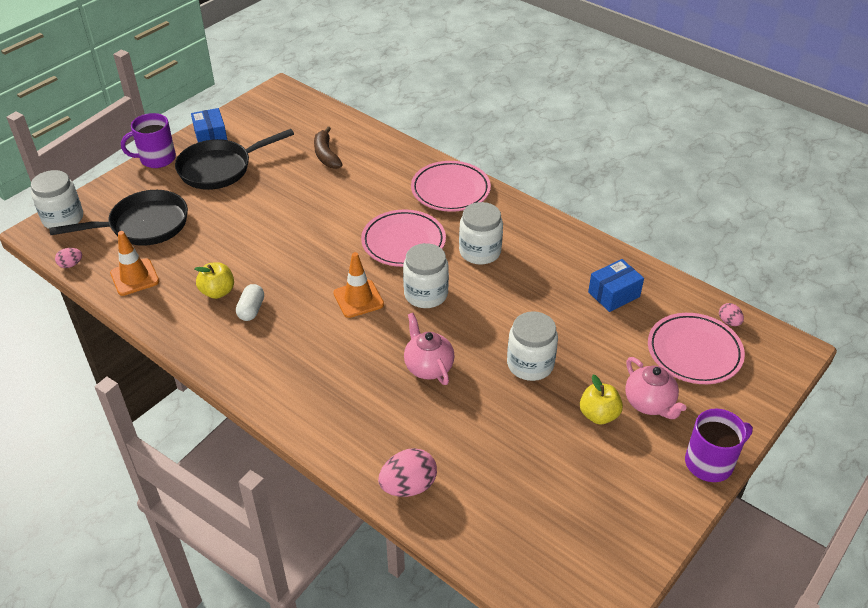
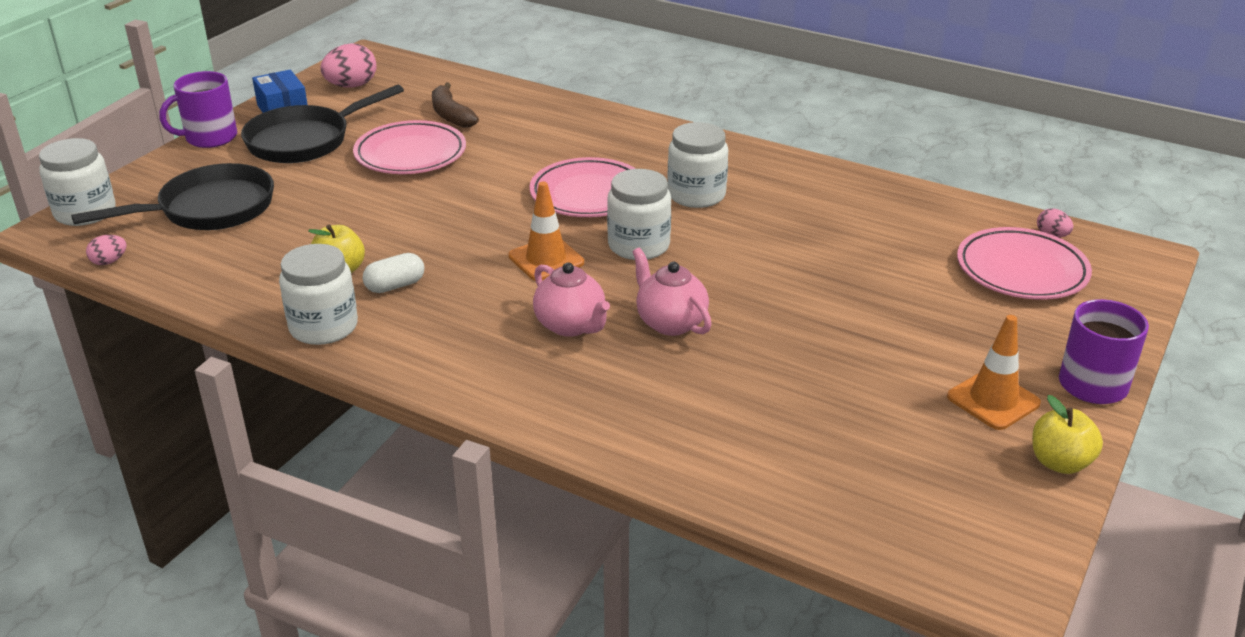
camera: 10 degrees left, 10 degrees down
(134, 277) = (210, 267): orange traffic cone -> orange traffic cone (993, 400)
(251, 309) = (395, 286): white capsule -> white capsule turned 60 degrees clockwise
(408, 486) = (690, 459): pink egg -> pink egg (351, 86)
(450, 190) = (633, 137): pink plate -> pink plate (410, 154)
(530, 364) = (810, 305): white jar -> white jar (323, 327)
(598, 415) = (924, 349): yellow apple -> yellow apple (1060, 463)
(614, 294) = (891, 222): blue box -> none
(649, 403) = (987, 330): pink teapot -> pink teapot (571, 326)

